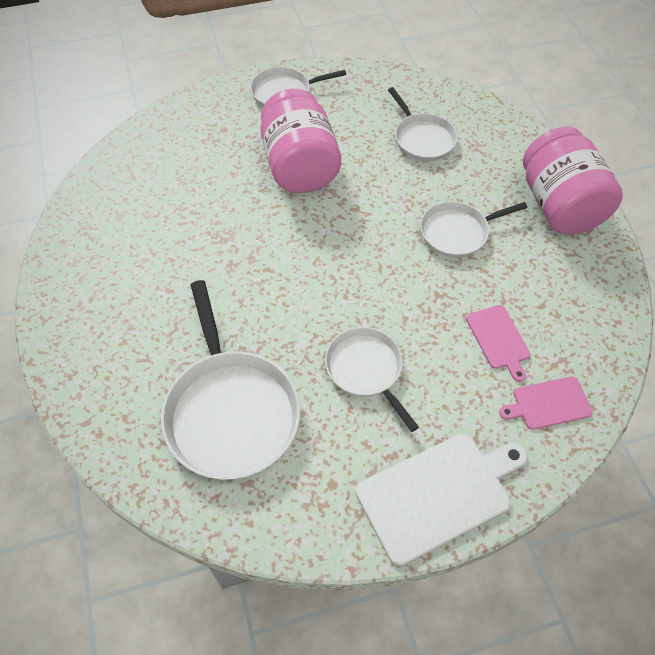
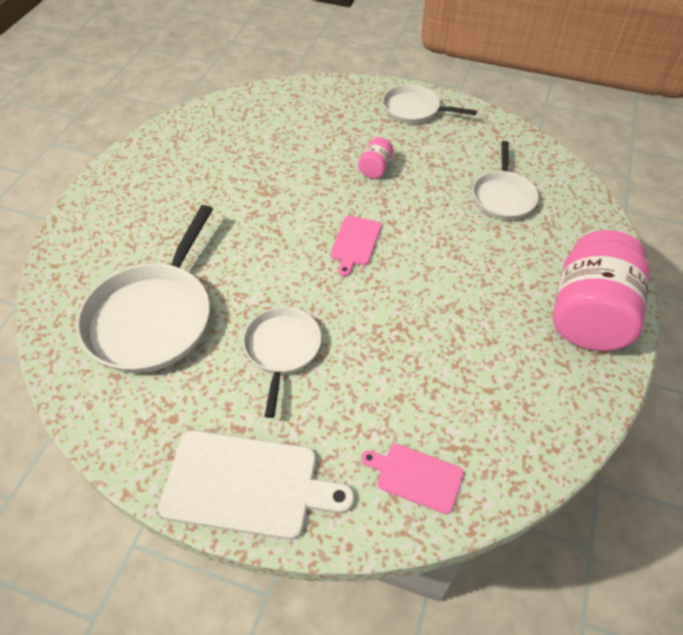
camera: 35 degrees right, 5 degrees down
(300, 166) = (375, 169): pink jar -> pink jar, size x0.43
(457, 232) = (464, 286): white pan -> none
(499, 339) = (420, 394): pink cutting board -> pink cutting board (355, 242)

